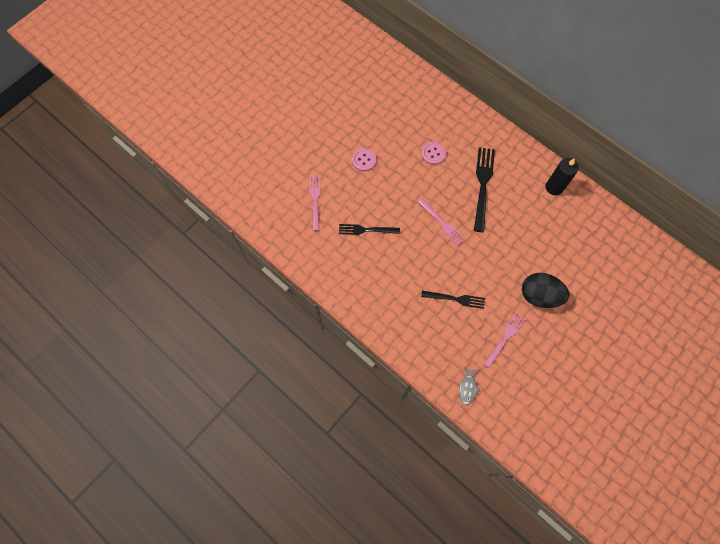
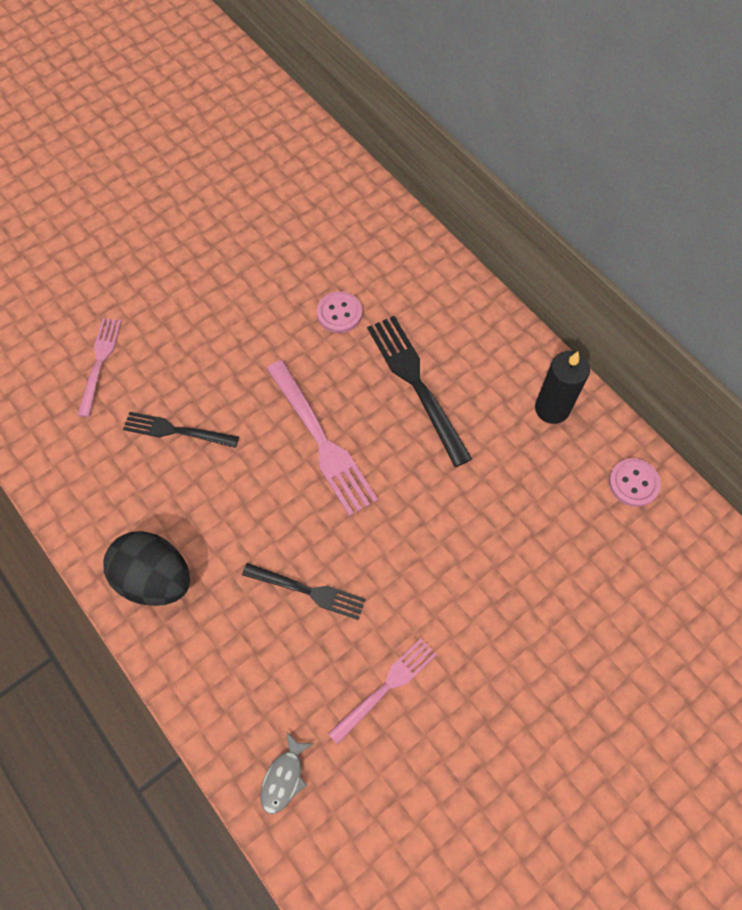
camera: 10 degrees right, 5 degrees down
(364, 160) = (210, 306): pink button -> pink button (633, 483)
(442, 223) = (321, 441): pink fork -> pink fork, size x1.57
(482, 185) = (416, 384): black fork -> black fork turned 45 degrees counterclockwise
(539, 295) = (475, 613): black egg -> black egg (155, 578)

